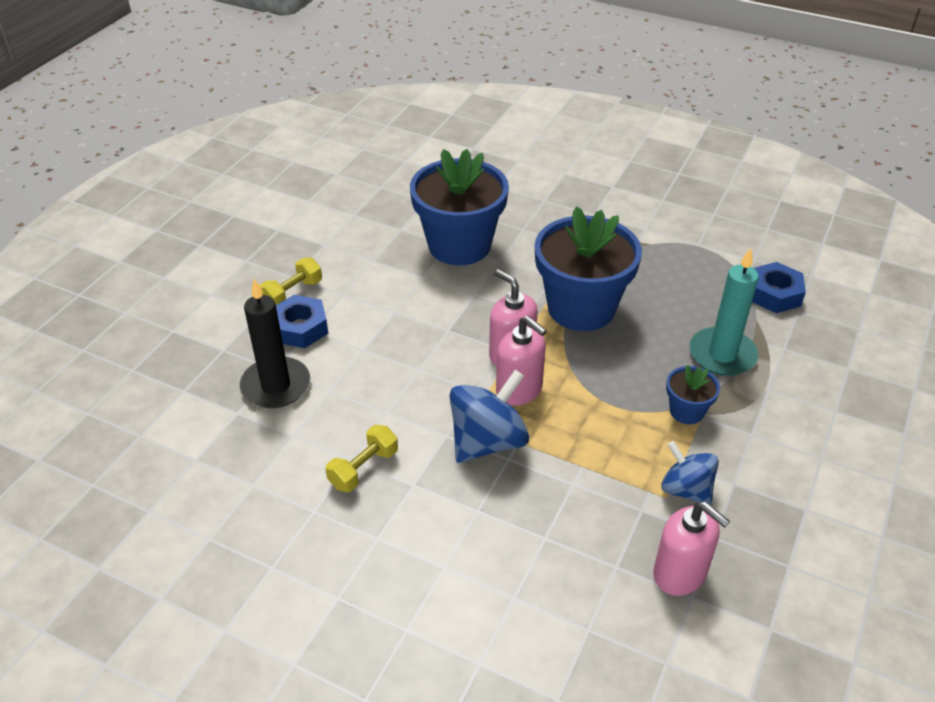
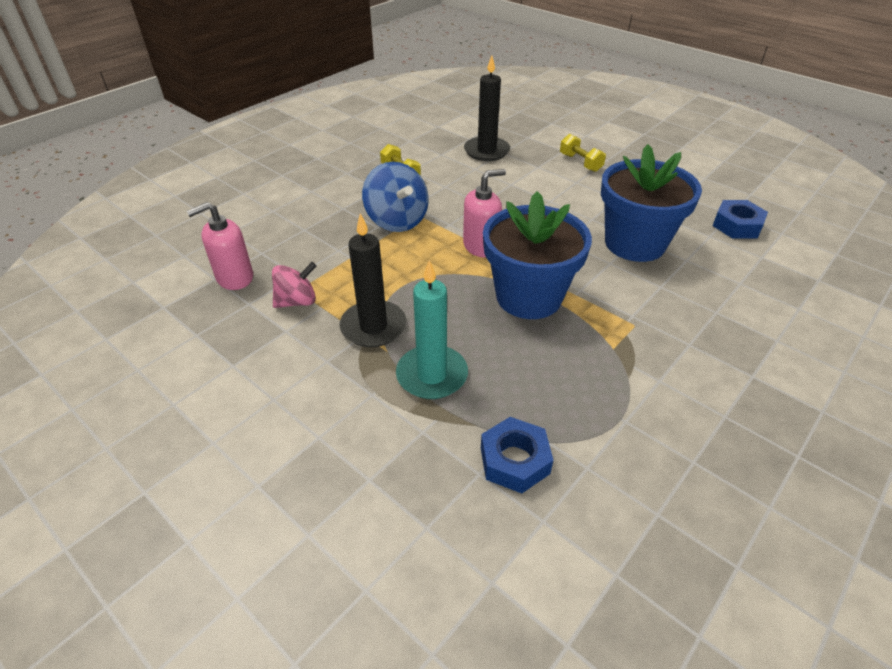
camera: 105 degrees right, 0 degrees up
(300, 328) = (541, 163): blue nut -> blue nut (737, 225)
(519, 390) = (440, 243): pink soap dispenser -> none
(686, 411) = (373, 327): blue flower pot -> black candle
(686, 490) = (297, 301): blue spinning top -> pink spinning top

